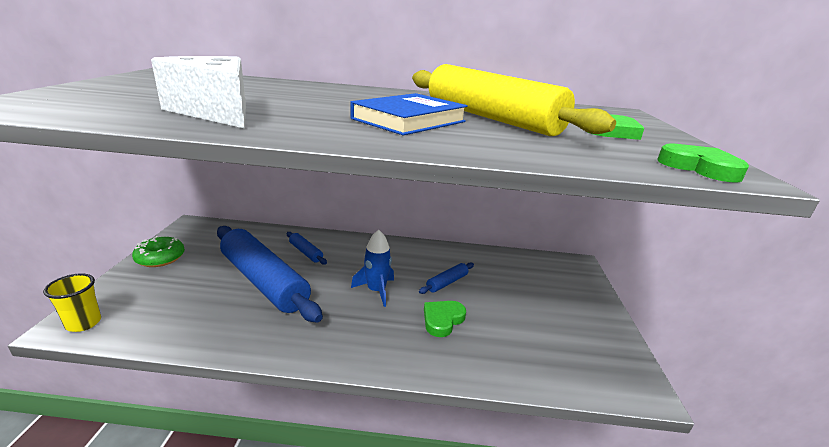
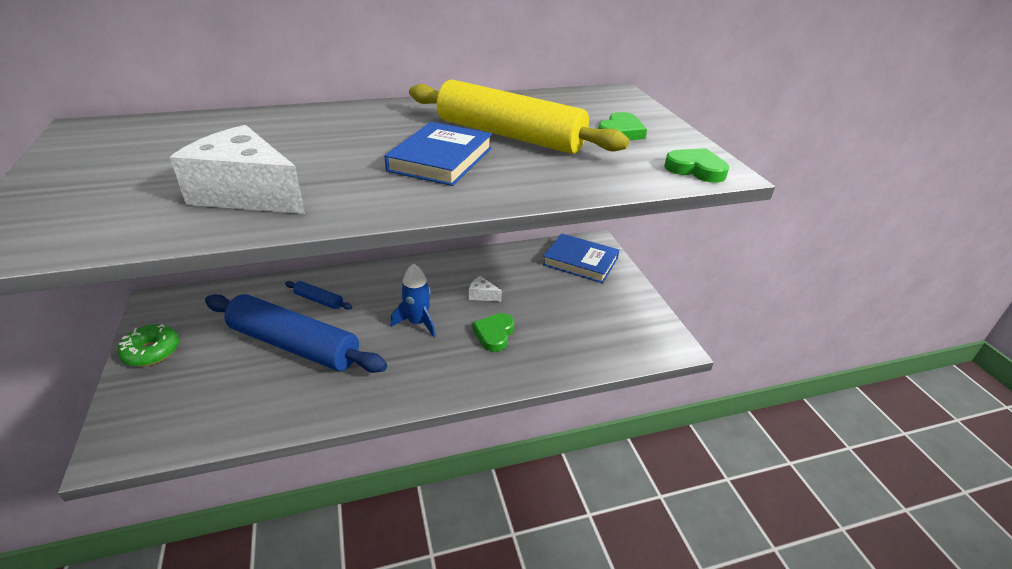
camera: 20 degrees left, 10 degrees up
(83, 323) = (126, 445): yellow cup -> none
(447, 282) = (482, 295): blue rolling pin -> white cheese
(556, 277) = (580, 262): none -> blue book

